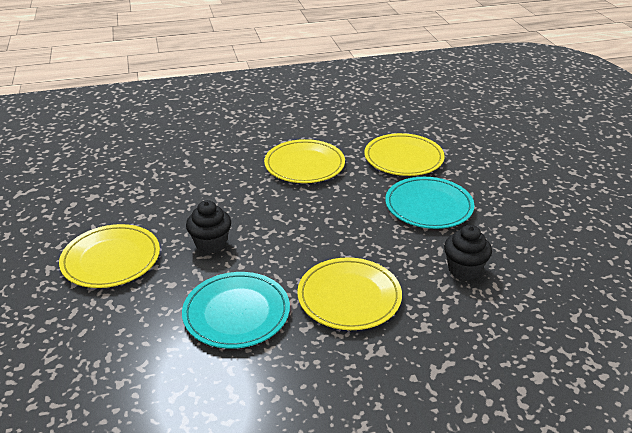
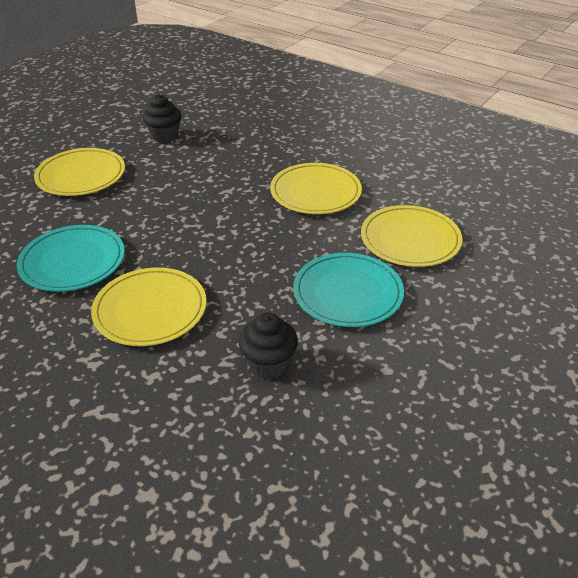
camera: 50 degrees right, 5 degrees up
(211, 244) = (146, 206): black cupcake -> black cupcake (164, 136)

